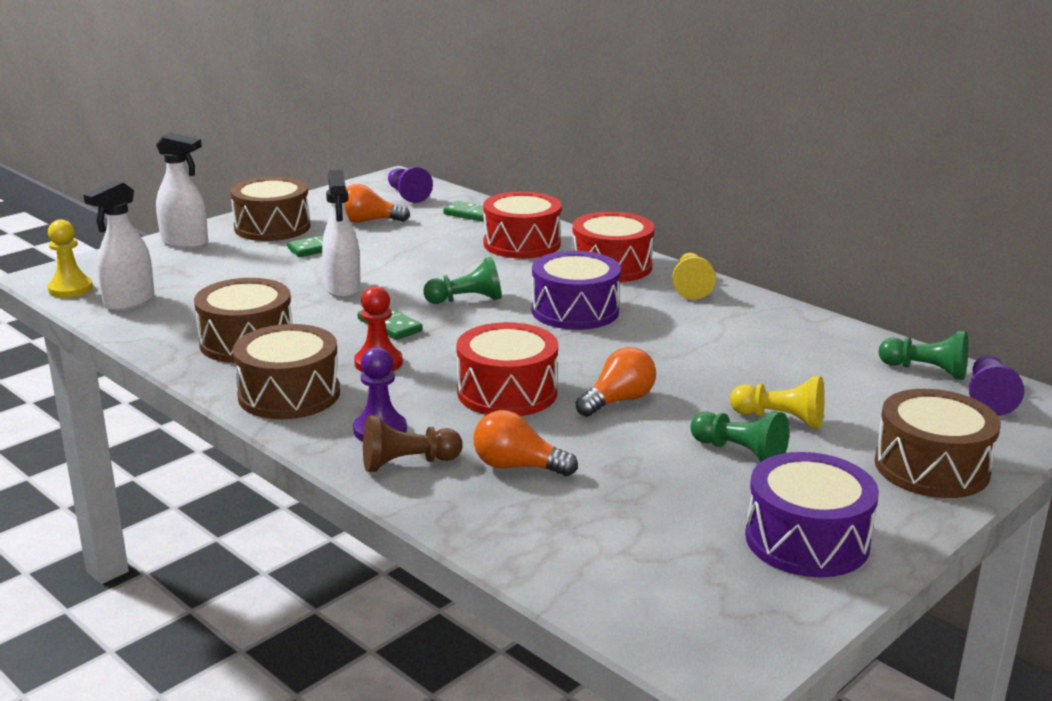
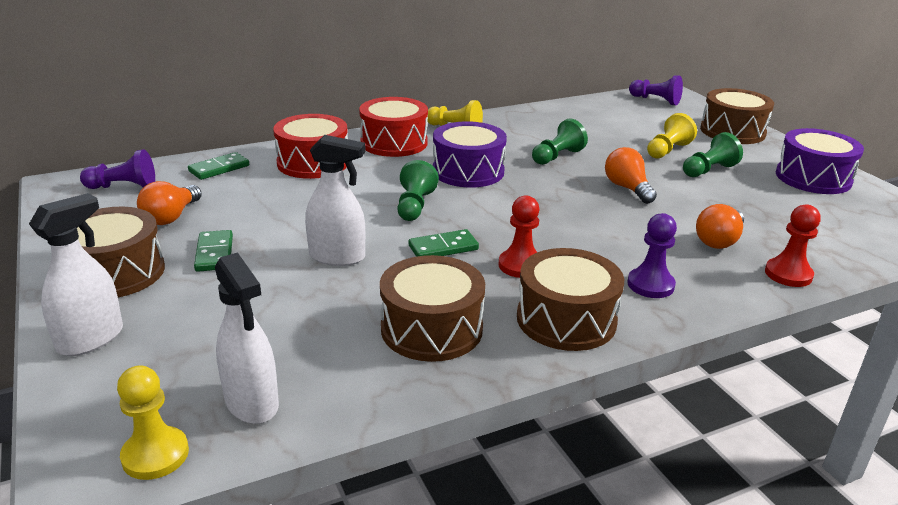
camera: 70 degrees left, 5 degrees up
(407, 463) = (708, 282): brown pawn -> none
(460, 514) = (788, 274): none -> red pawn
(507, 392) = (600, 222): red drum -> none
(926, 370) = (617, 104): green pawn -> green pawn (557, 156)

